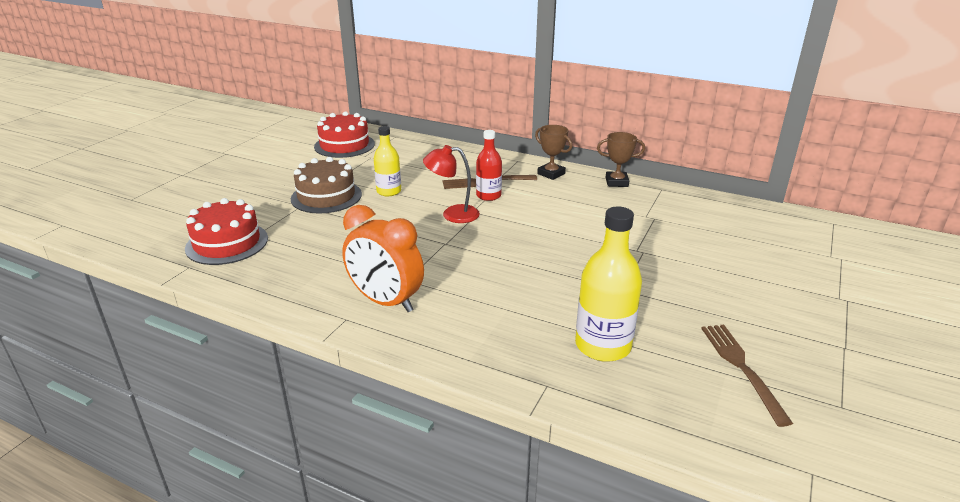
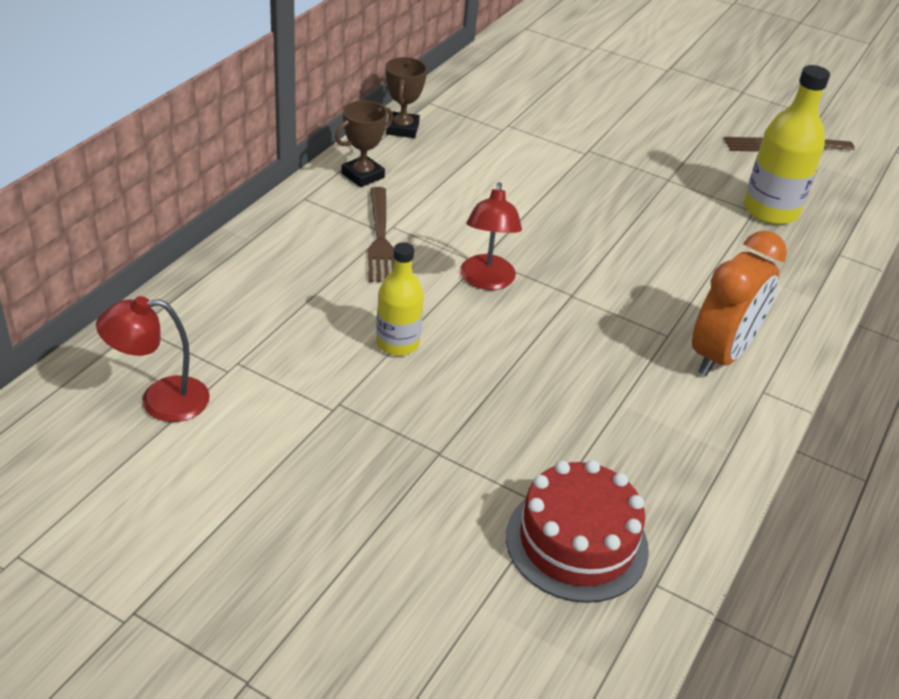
camera: 90 degrees left, 10 degrees up
(326, 196) = (406, 420): brown cake -> none
(344, 145) = (160, 400): red cake -> red lamp
(488, 196) = (429, 241): red bottle -> none

